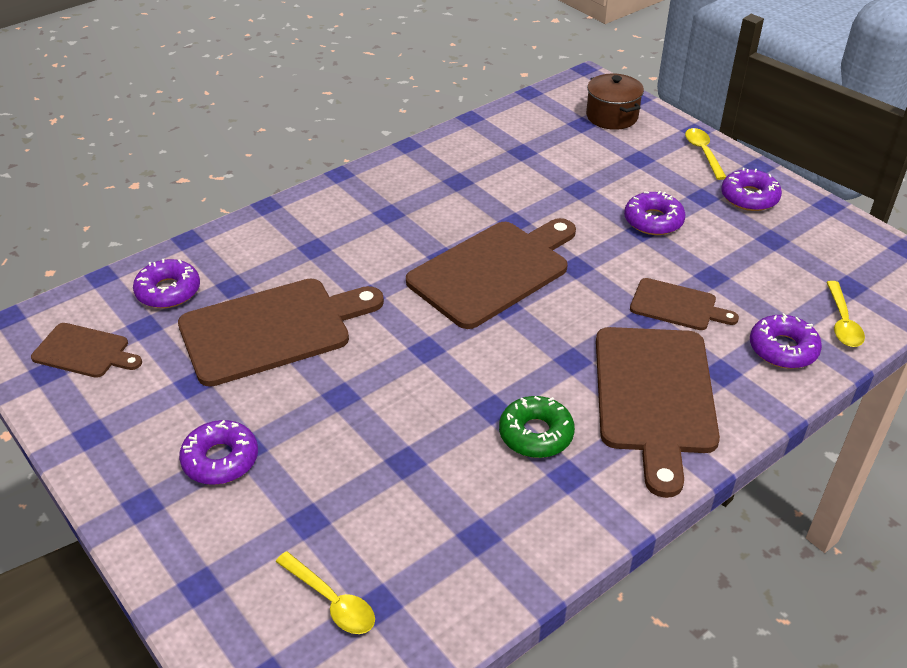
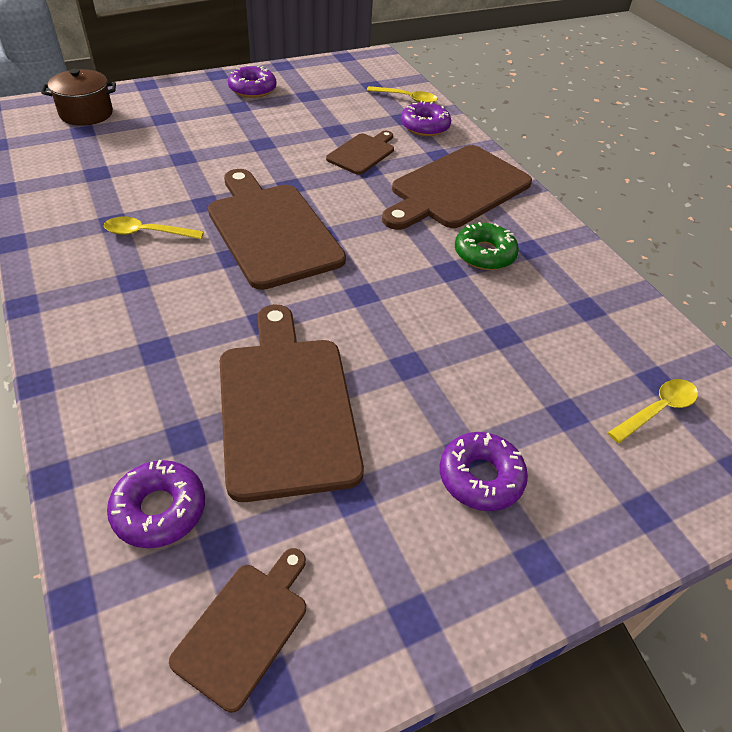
camera: 80 degrees left, 5 degrees up
(653, 221) = (253, 135): purple donut -> none
(654, 396) = (457, 189): brown cutting board -> brown cutting board turned 120 degrees clockwise
(703, 153) = (180, 90): yellow spoon -> yellow spoon (147, 233)

